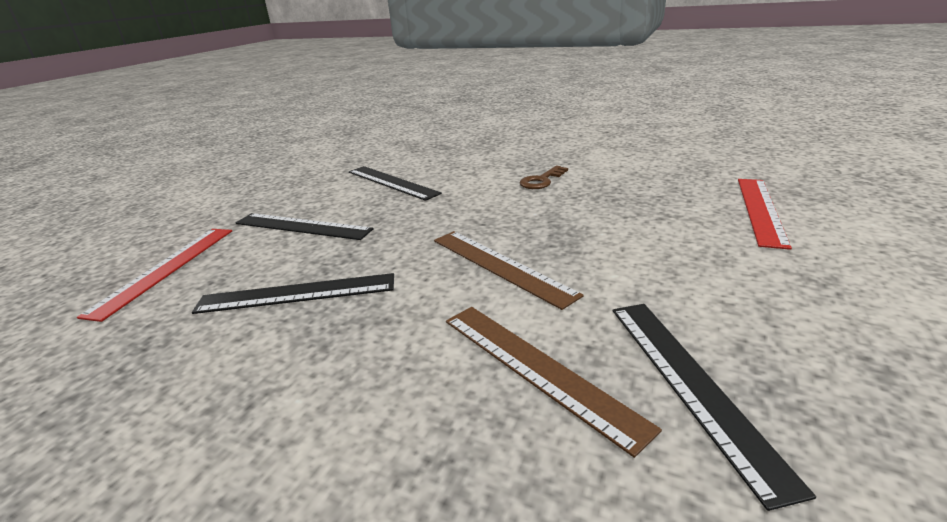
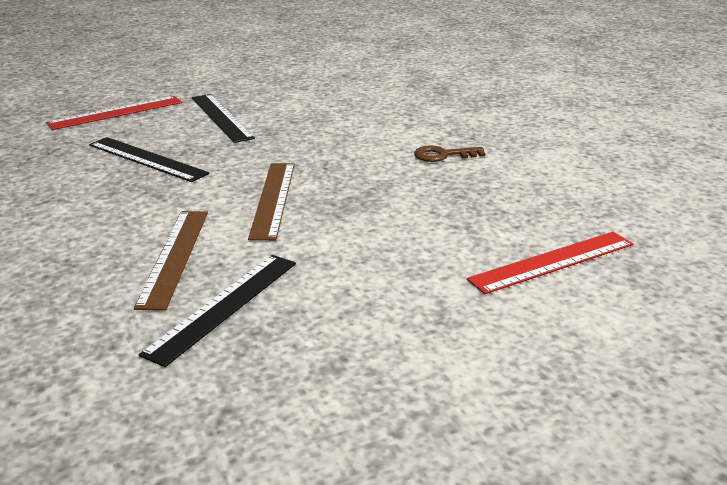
camera: 40 degrees right, 0 degrees up
(392, 182) = (336, 107): black ruler -> none

